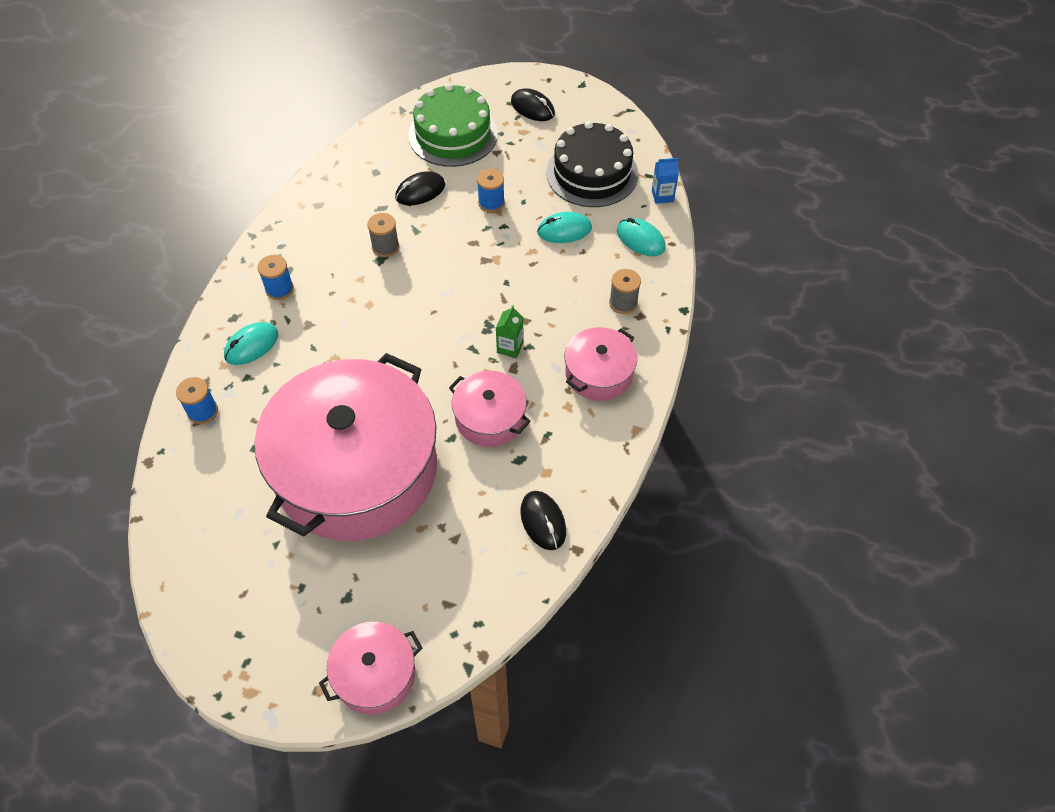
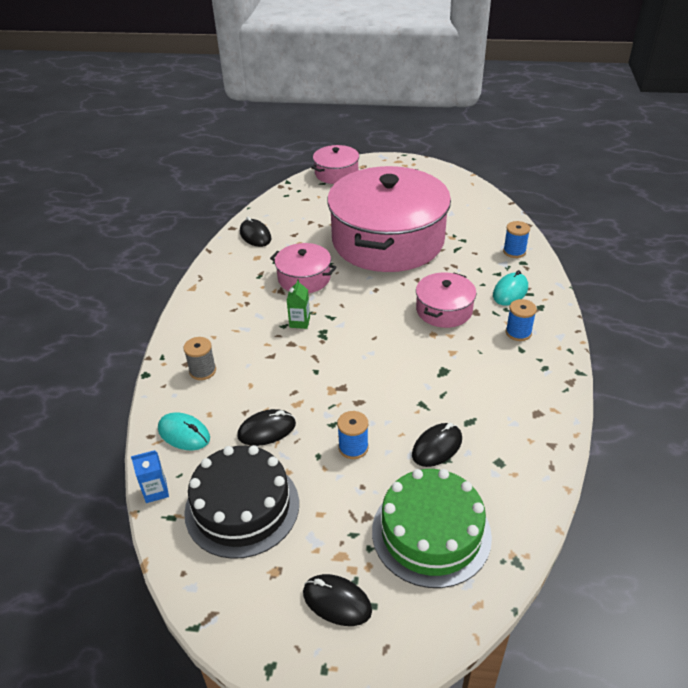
camera: 170 degrees right, 15 degrees down
(385, 247) = (444, 383): grey spool -> none
(564, 230) = (267, 430): turquoise mouse -> black mouse
(599, 373) = (222, 316): pink pot -> pink pot (444, 310)

